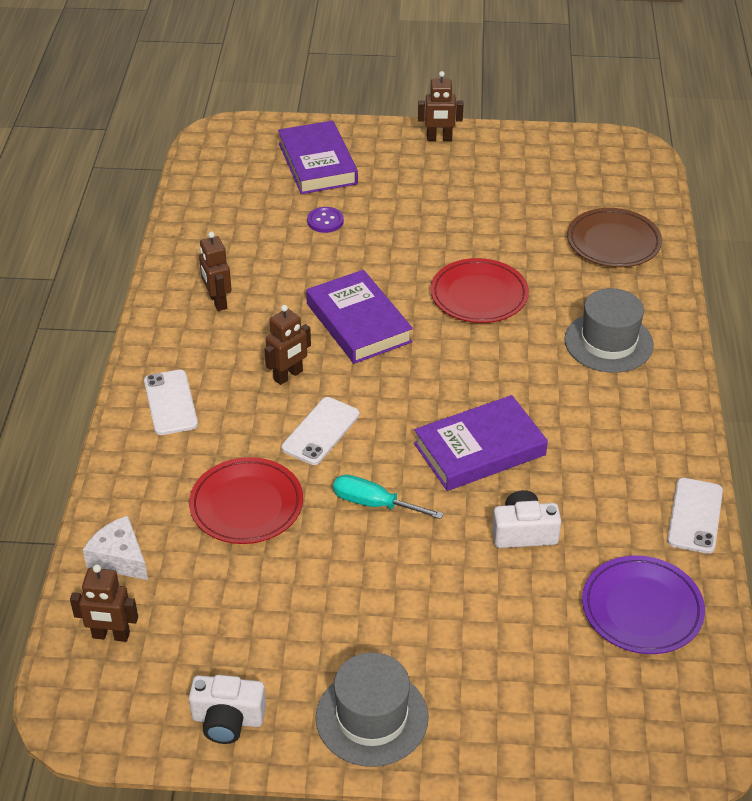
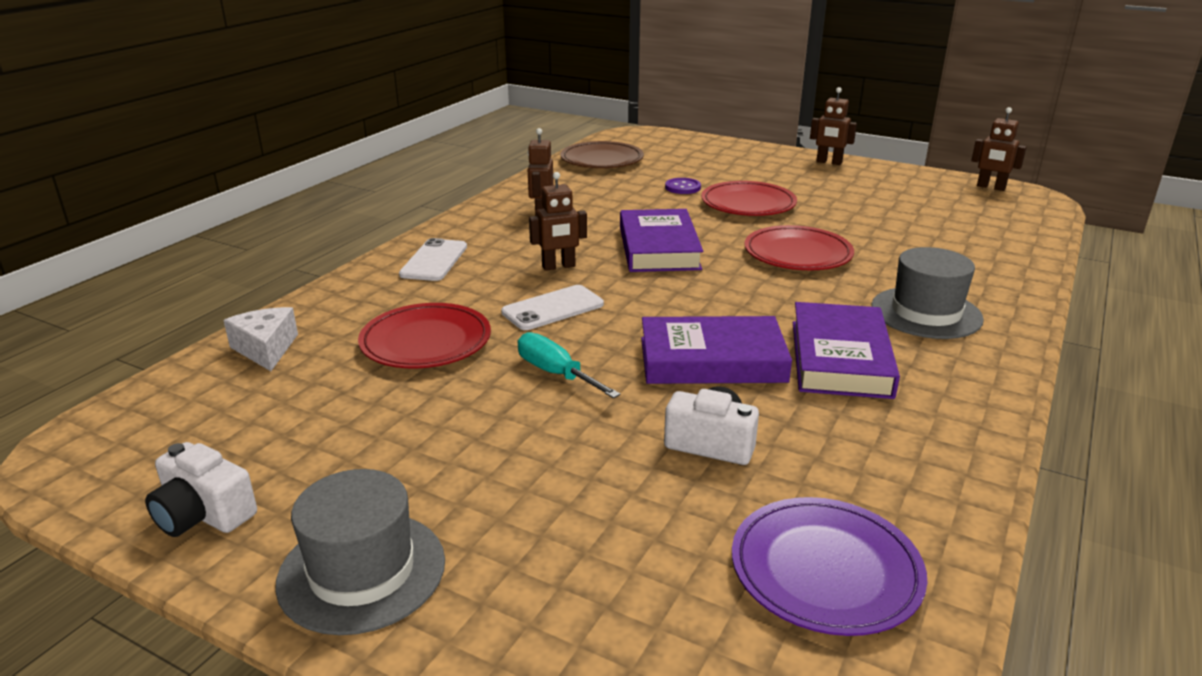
camera: 25 degrees right, 15 degrees down
(111, 635) = (185, 403): brown robot -> brown robot (991, 187)
(317, 163) = (704, 158): purple book -> purple book (840, 358)
(400, 231) = (748, 204): none -> red plate
(613, 242) = (973, 247): brown plate -> brown plate (602, 160)
(695, 516) = (963, 490): white phone -> none

